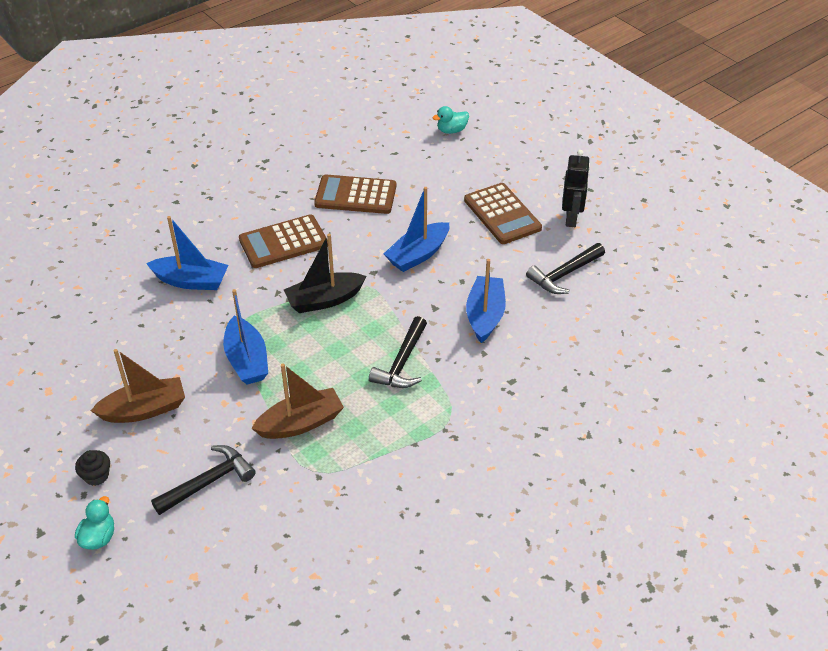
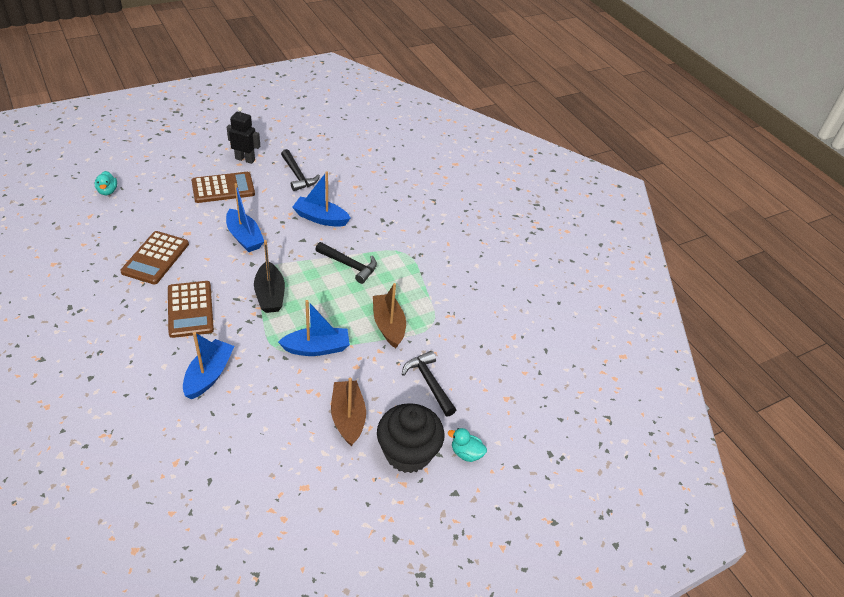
camera: 85 degrees left, 0 degrees up
(96, 476) = (408, 453): black cupcake -> black cupcake, size x2.41

